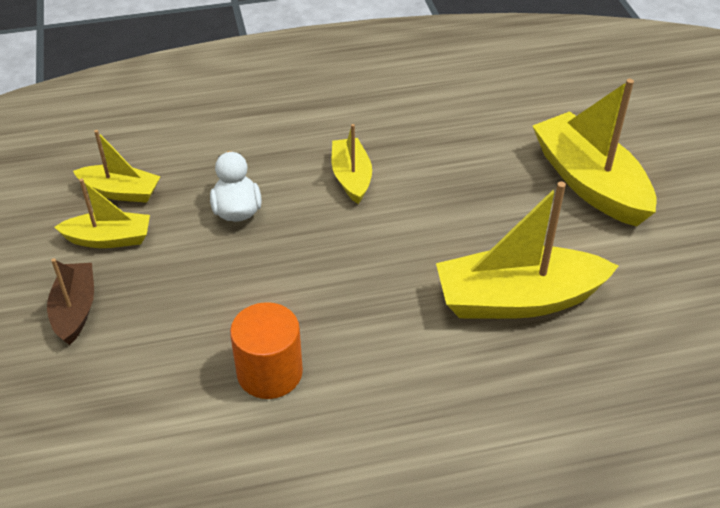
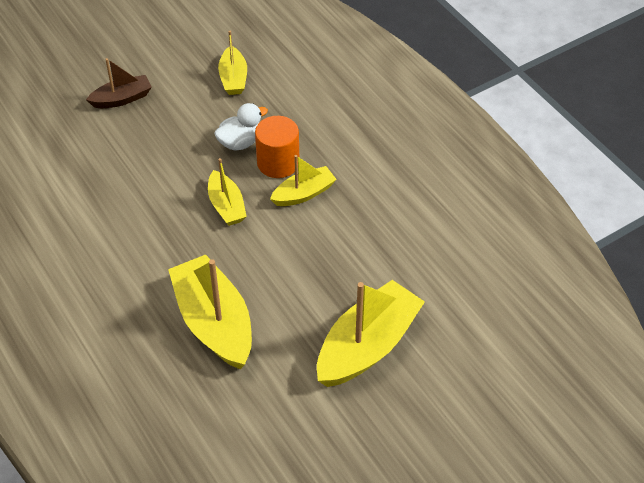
camera: 70 degrees right, 5 degrees up
(109, 239) = (187, 90): yellow boat -> yellow boat (226, 206)
(269, 372) = (102, 206): orange cylinder -> orange cylinder (278, 163)

